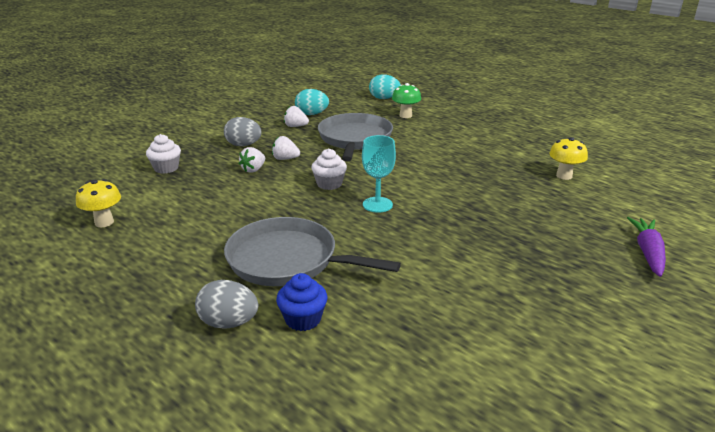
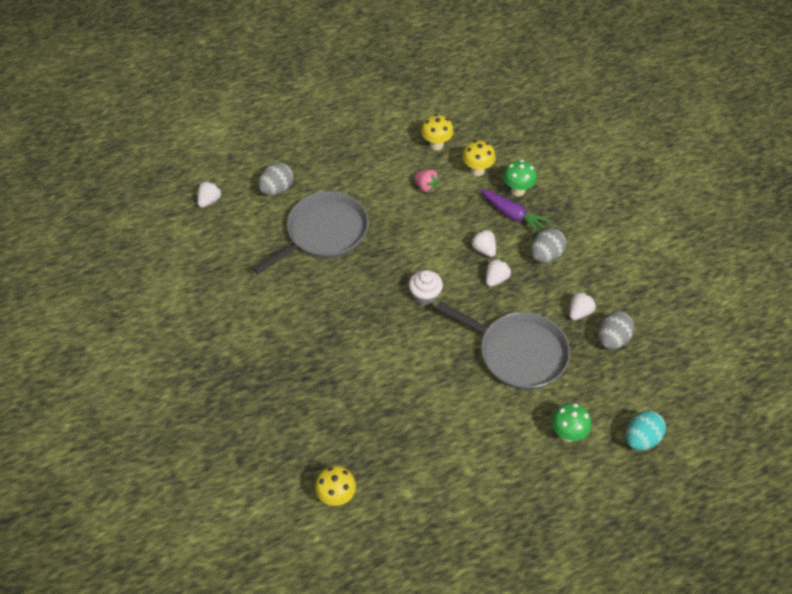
camera: 115 degrees right, 25 degrees up
(143, 192) = (477, 170): none -> yellow mushroom
(166, 168) = (518, 190): white cupcake -> green mushroom
(179, 214) = (426, 187): none -> pink strawberry
(286, 388) = (209, 200): none -> white strawberry
(303, 319) = (257, 223): blue cupcake -> none
(312, 114) = (612, 339): turquoise egg -> grey egg
(377, 205) = (369, 315): turquoise goblet -> none
(648, 252) = (190, 462): purple carrot -> purple carrot (513, 215)

